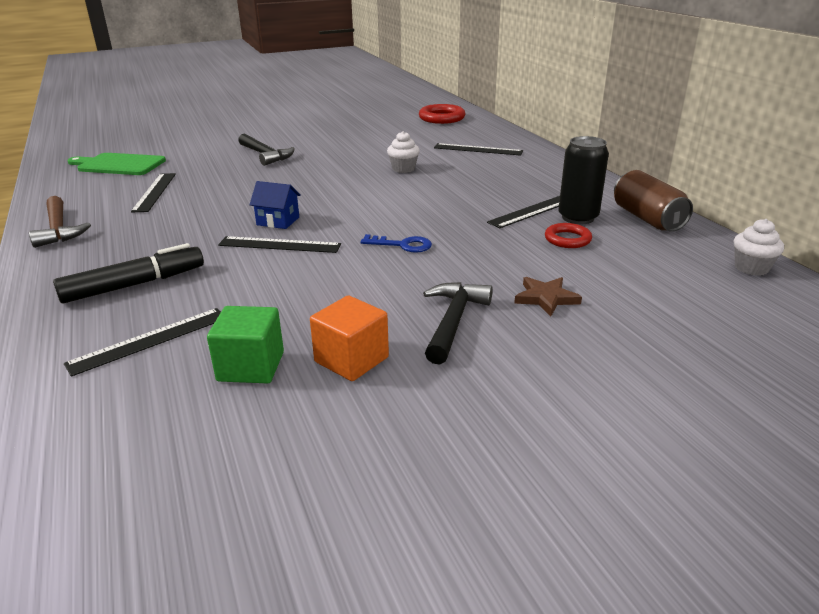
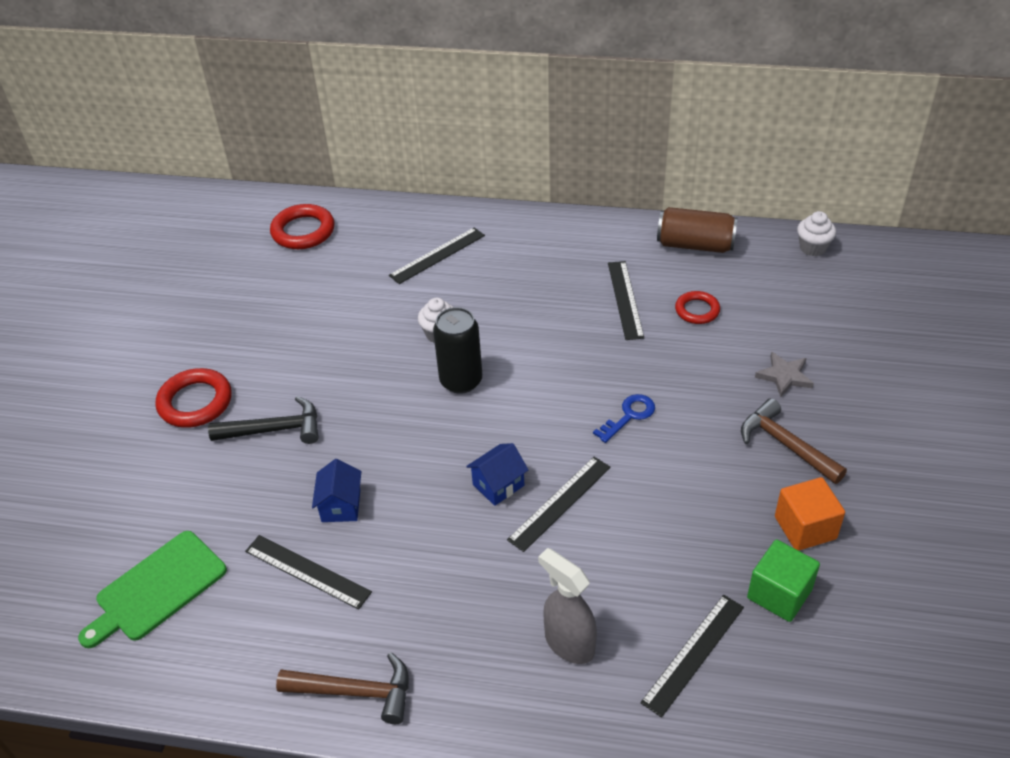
camera: 55 degrees left, 15 degrees up
(134, 285) = (569, 643): black marker -> grey spray bottle
(149, 340) = (694, 654): black ruler -> black ruler turned 45 degrees clockwise
(217, 185) = (341, 506): none -> blue house
(268, 135) = (195, 402): none -> red ring
(453, 321) = (785, 445): black hammer -> brown hammer
(546, 298) = (784, 376): brown star -> grey star
(578, 217) = (661, 281): black can -> black can (461, 381)

